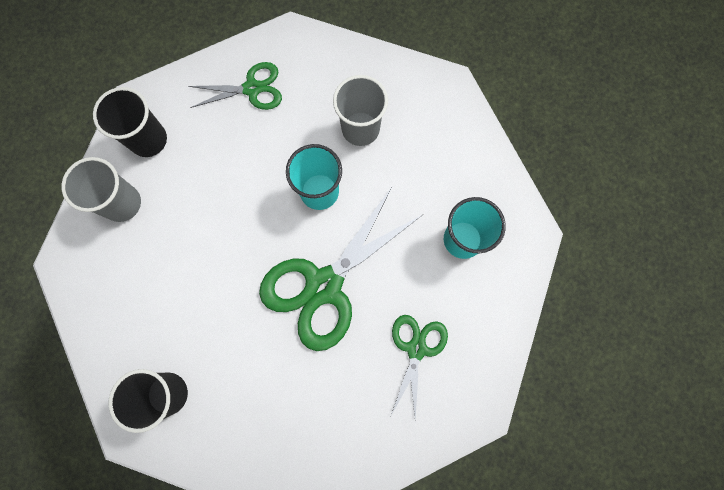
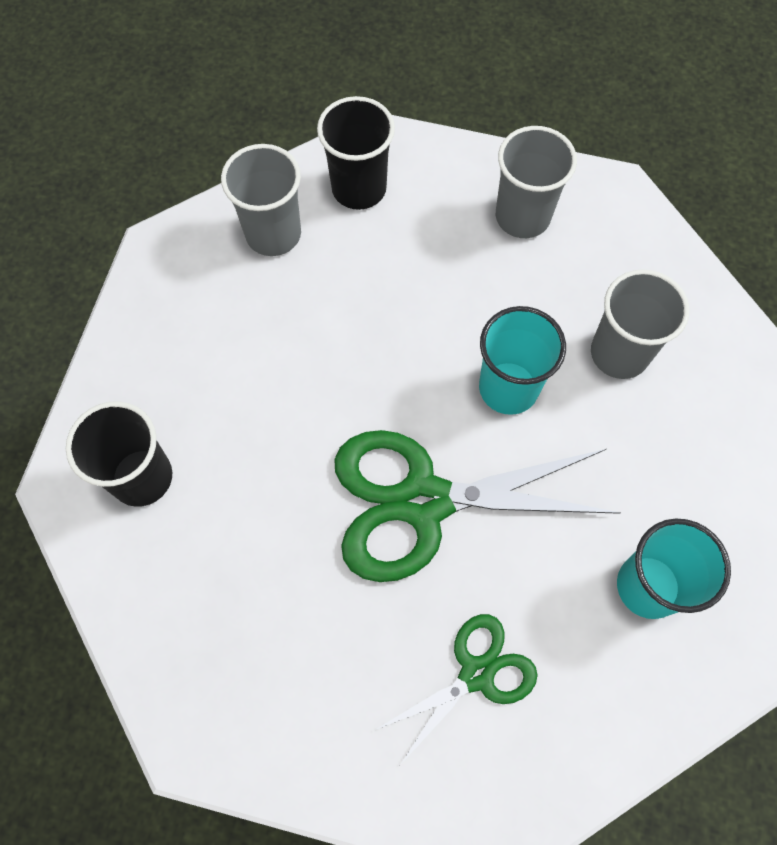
camera: 40 degrees right, 10 degrees down
(252, 89) = (522, 216): green scissors -> grey cup

